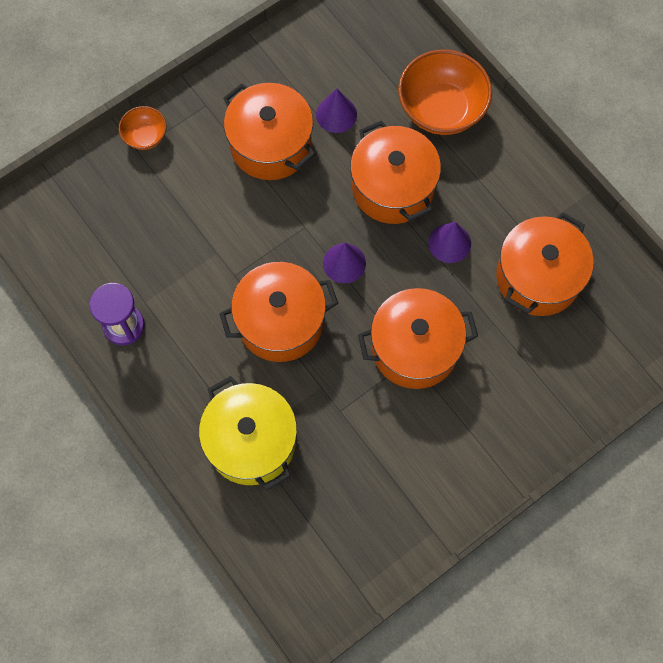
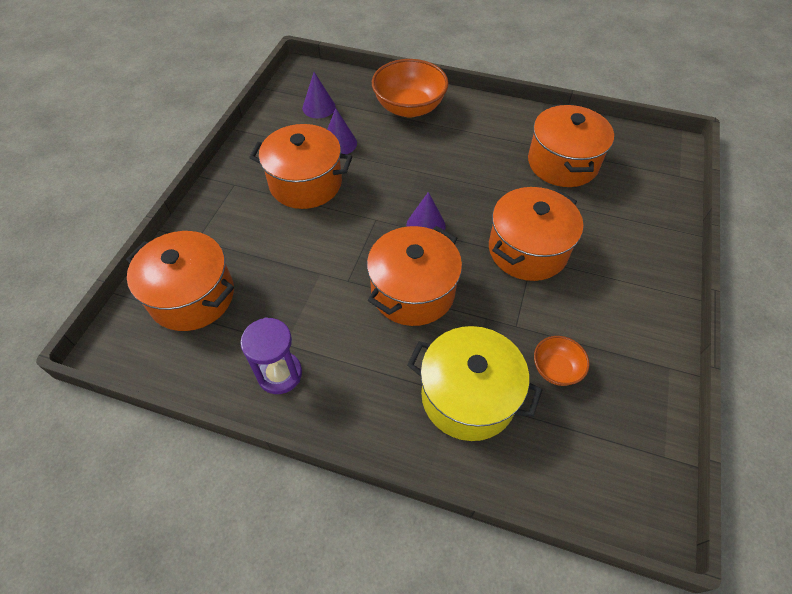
camera: 35 degrees left, 15 degrees down
(145, 136) = (197, 227): orange bowl -> orange bowl (556, 369)
(393, 187) = (418, 164): orange pot -> orange pot (192, 296)
(449, 243) = (487, 174): purple cone -> purple cone (319, 107)

